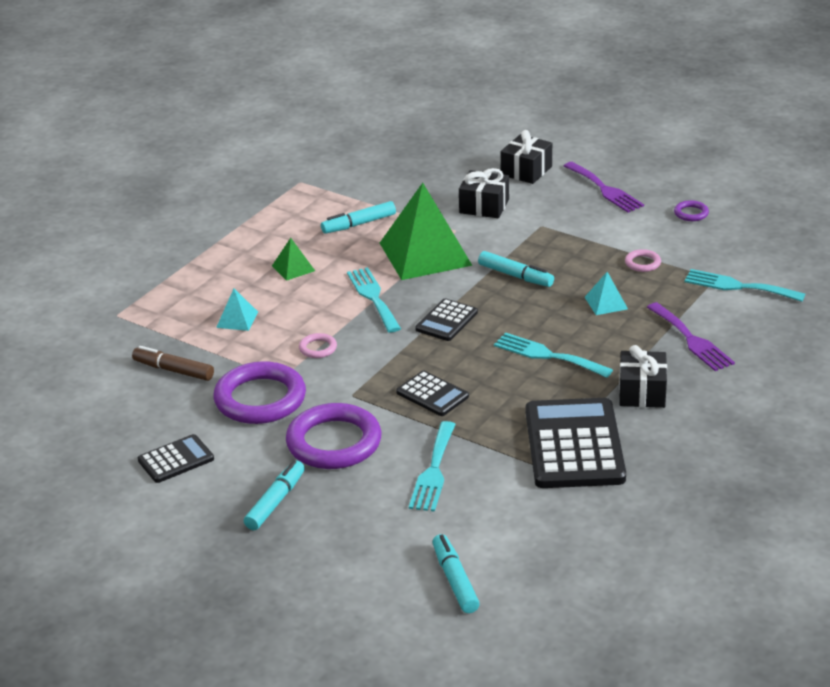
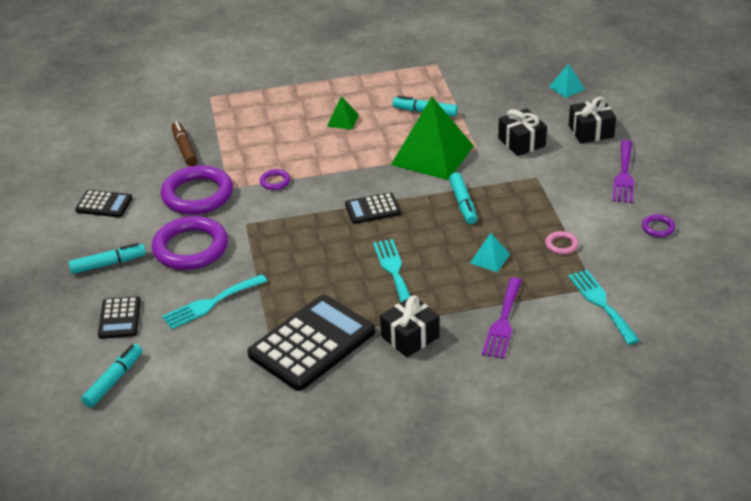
camera: 45 degrees right, 5 degrees up
(237, 319) = (263, 136): turquoise pyramid -> turquoise pyramid (566, 88)
(318, 348) = (275, 182): pink ring -> purple ring
(373, 297) = (356, 167): turquoise fork -> none
(432, 394) = (287, 253): black calculator -> black calculator (119, 318)

